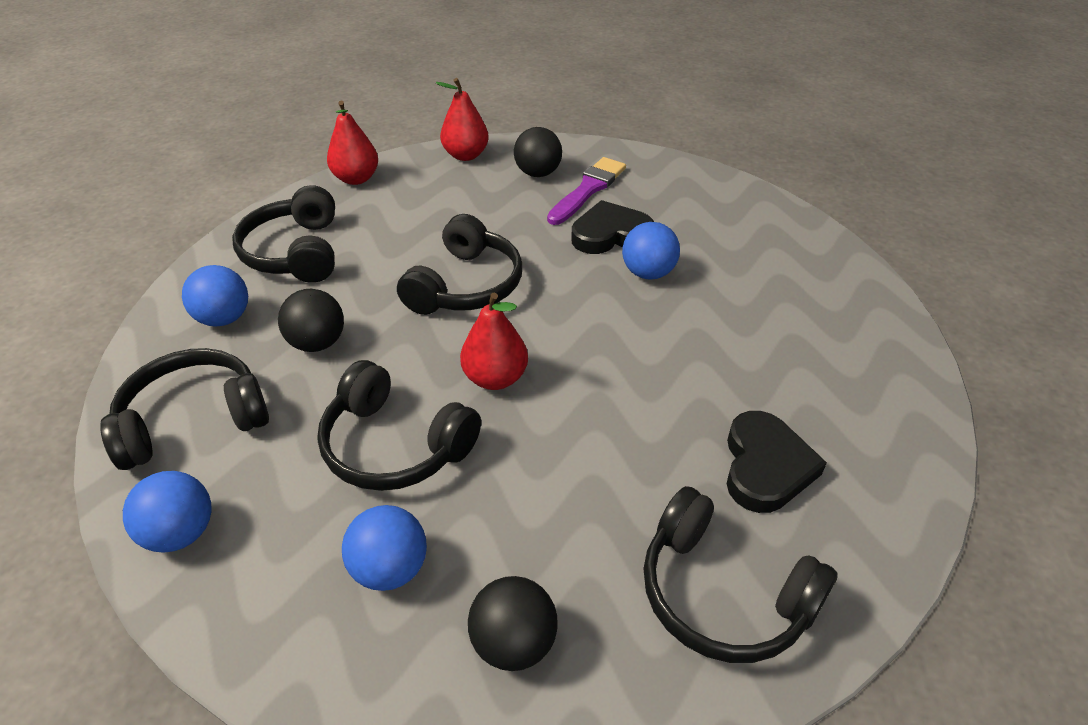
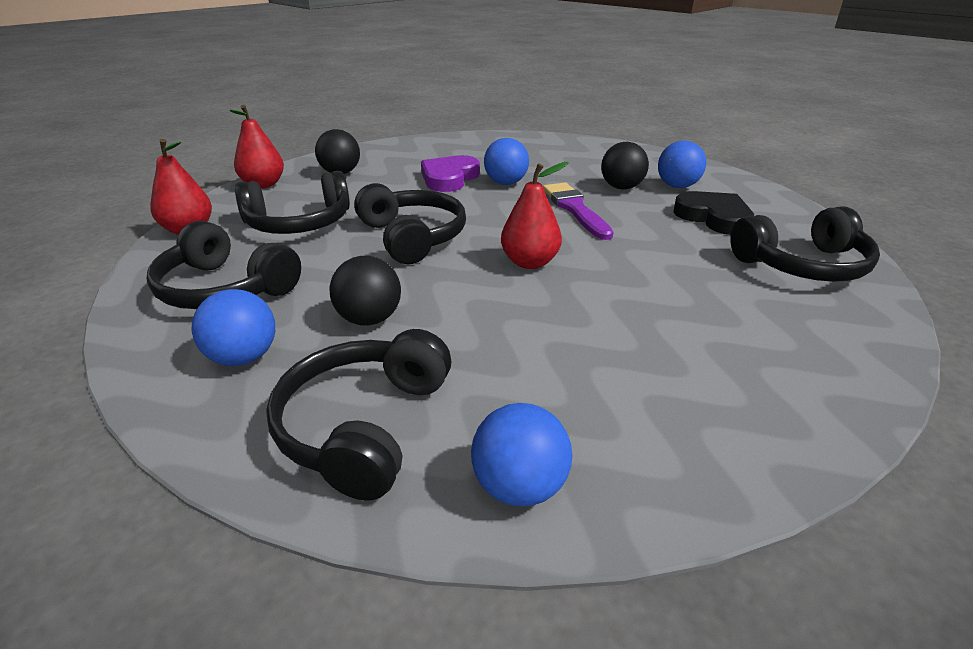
camera: 50 degrees left, 10 degrees down
(390, 568) = (681, 375): blue ball -> blue ball (677, 186)
(395, 445) = (547, 326): black headphones -> black headphones (299, 223)
(514, 642) = (795, 347): black ball -> black ball (621, 187)
(588, 189) = (391, 167): purple brush -> purple brush (575, 209)
(610, 234) = (449, 178): black heart -> purple heart

